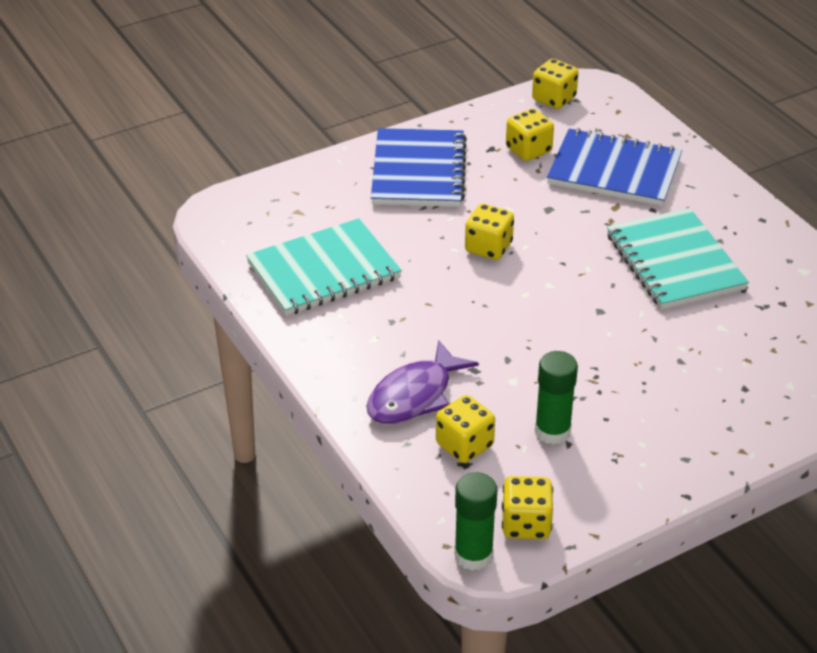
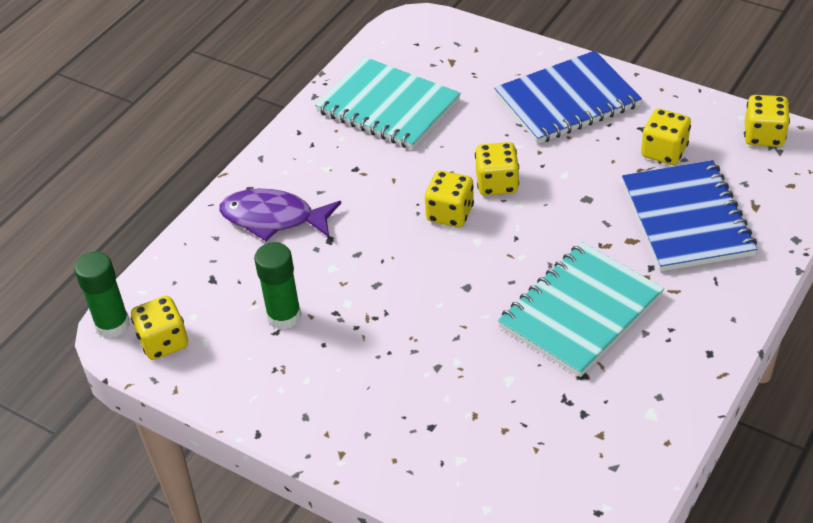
camera: 65 degrees right, 5 degrees up
(464, 445) = (233, 270): yellow dice -> yellow dice (450, 214)

